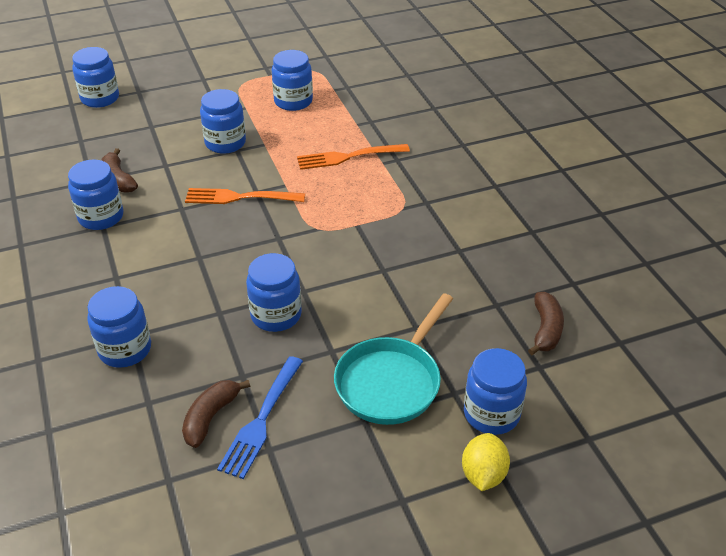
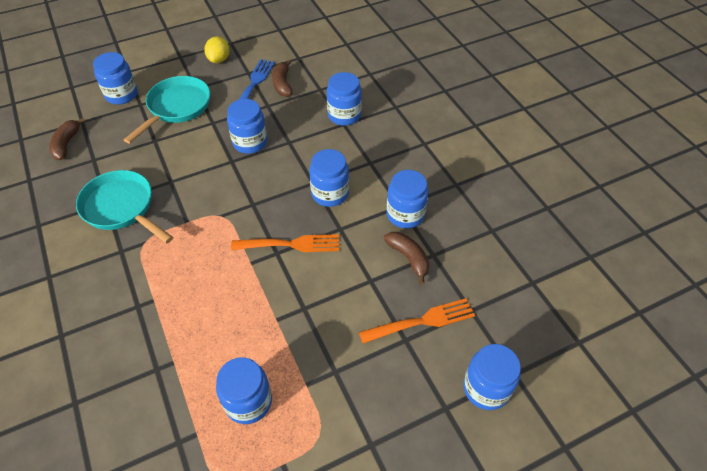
camera: 175 degrees right, 10 degrees up
(211, 417) = (282, 84): brown banana -> brown banana turned 150 degrees clockwise
(225, 143) = (317, 318): blue jar -> blue jar (330, 194)
(349, 157) = (186, 306): orange fork -> orange fork (421, 322)
(438, 243) = (121, 208): none -> turquoise pan
(483, 475) = (136, 68): yellow lemon -> yellow lemon (219, 59)

